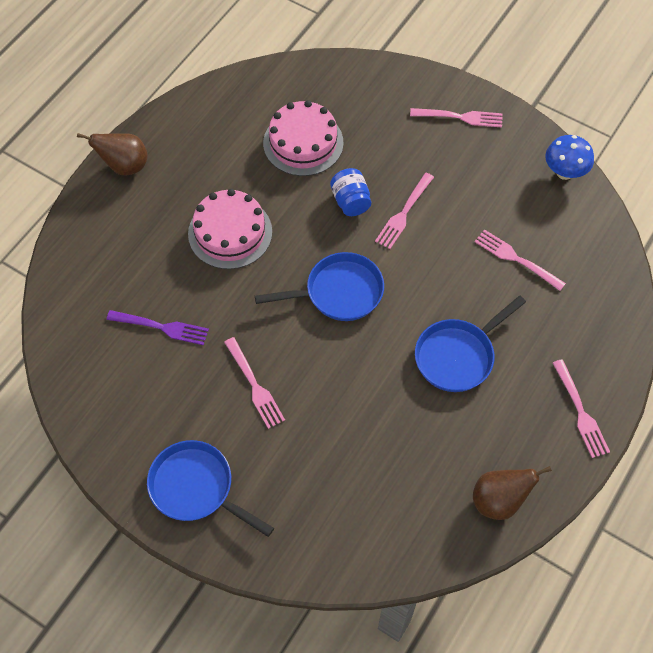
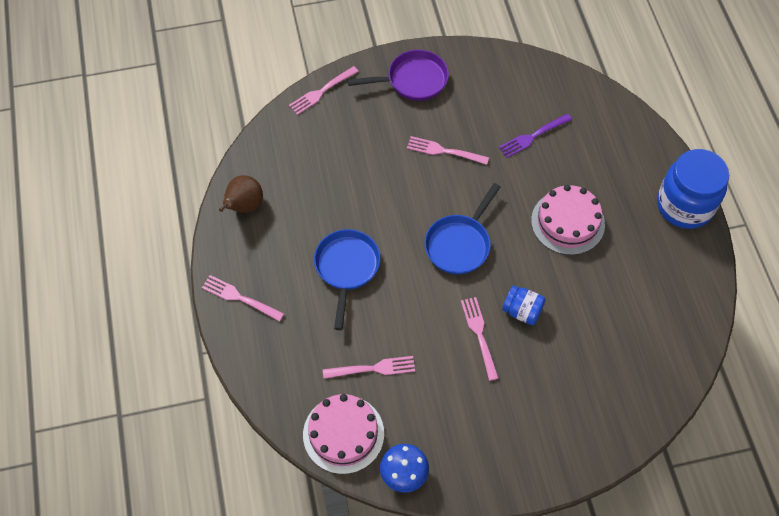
camera: 135 degrees right, 0 degrees up
(124, 166) = (684, 206): brown pear -> blue jar
(196, 488) = (413, 80): blue pan -> purple pan
(303, 143) = (602, 326): pink cake -> pink cake (343, 434)
(460, 117) = (524, 453): pink fork -> pink fork (321, 91)

